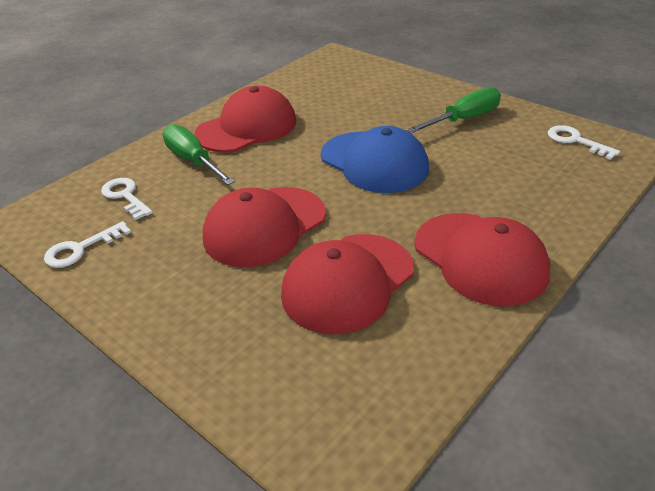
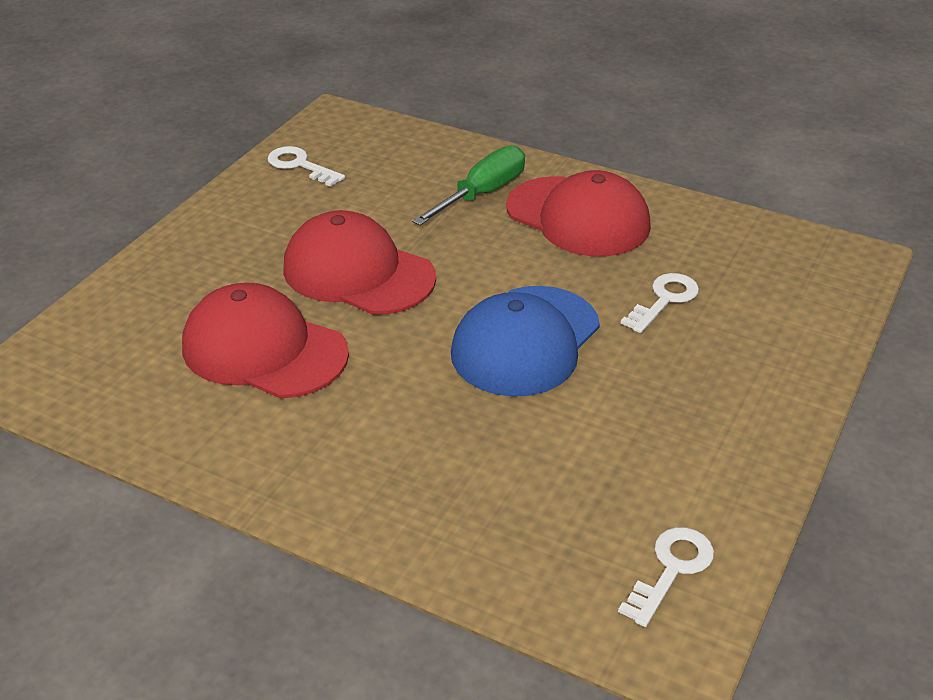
camera: 75 degrees right, 0 degrees up
(125, 196) = (396, 167): white key -> white key (664, 300)
(463, 119) = (692, 425): green screwdriver -> none
(480, 258) = (321, 456): red cap -> none

